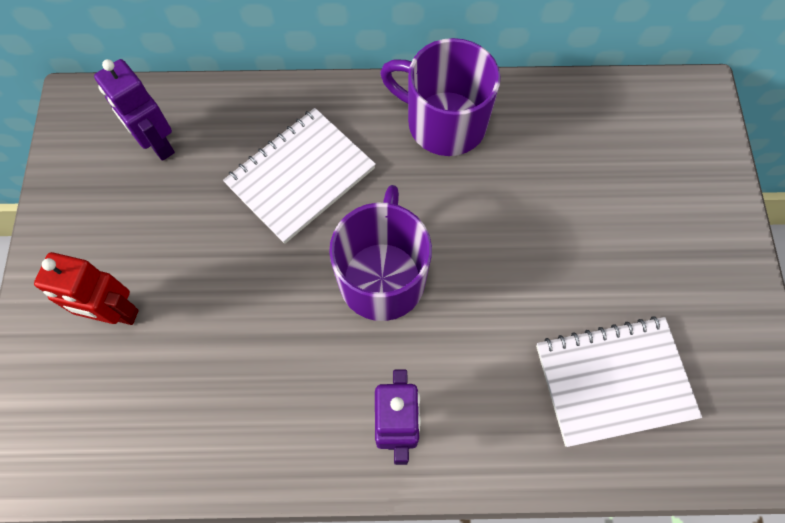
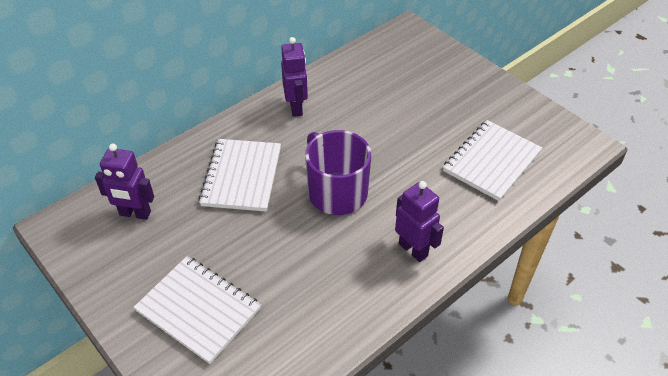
camera: 40 degrees left, 20 degrees down
(116, 313) = (198, 310): red robot -> white notebook
(444, 122) = (296, 107): purple mug -> purple robot

